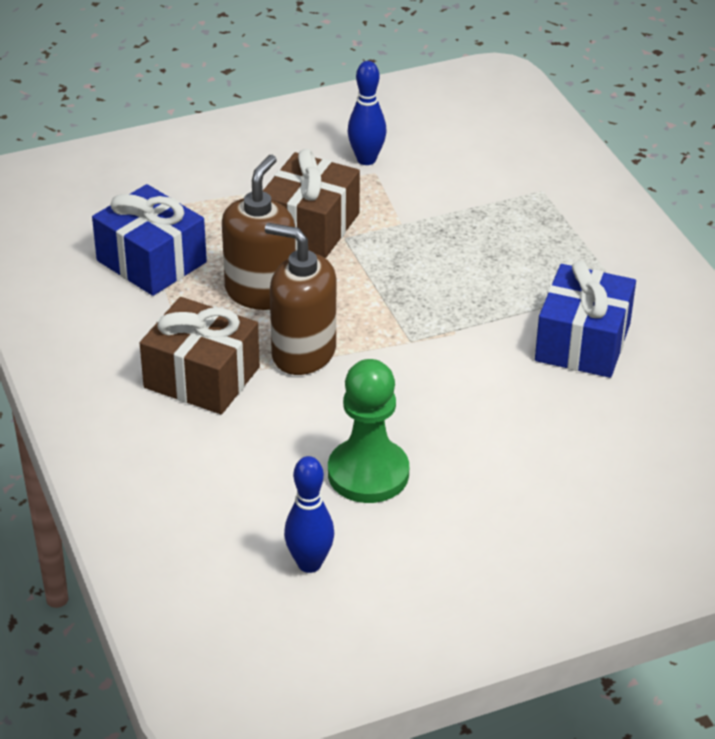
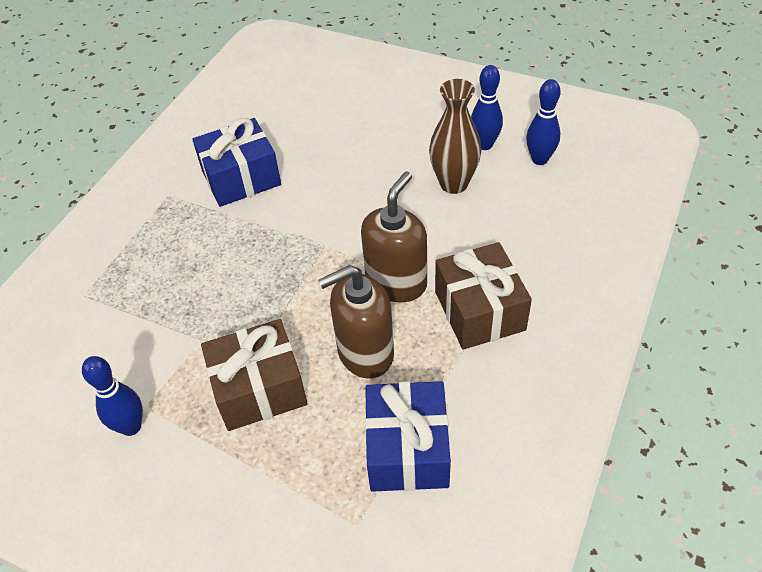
camera: 130 degrees left, 10 degrees up
(303, 353) = (396, 282): brown soap dispenser -> brown soap dispenser turned 135 degrees counterclockwise
(368, 473) = (454, 184): green pawn -> brown vase
(392, 541) = (484, 145): none -> blue bowling pin

